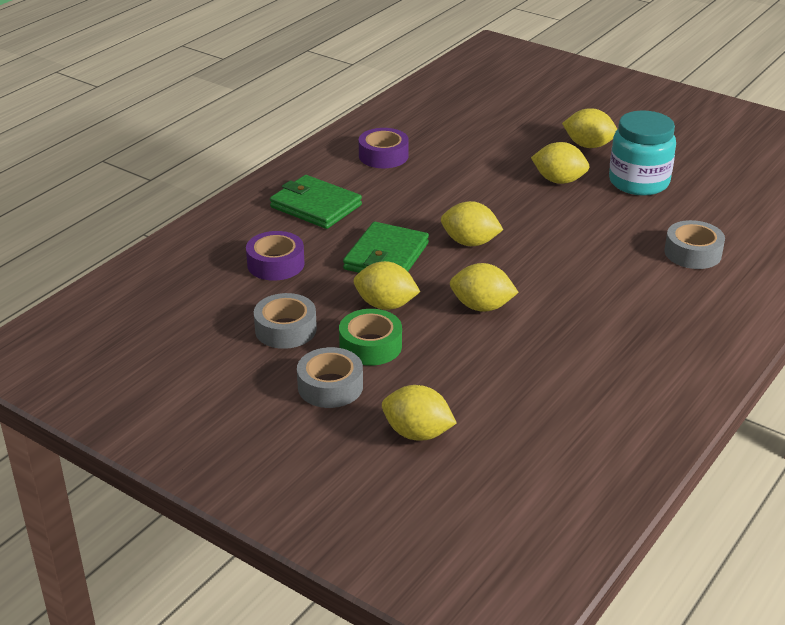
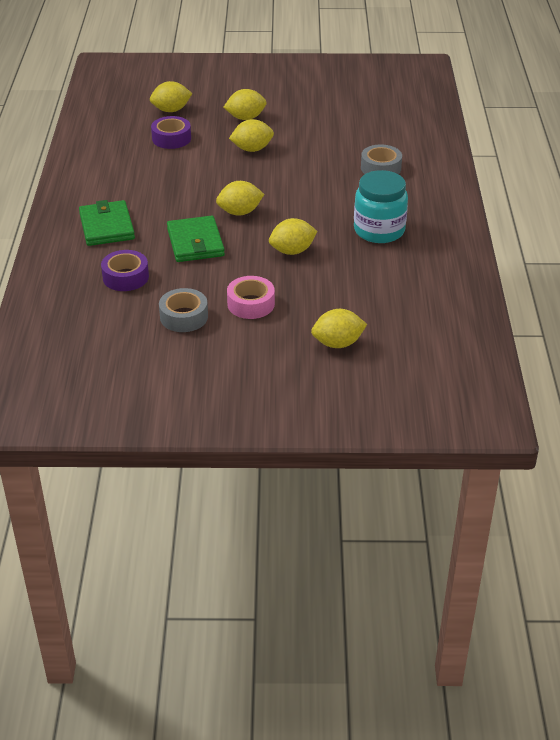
camera: 35 degrees left, 5 degrees up
(315, 206) = (106, 226): green wallet -> green wallet turned 75 degrees clockwise
(330, 386) = (254, 339): grey tape -> none
(370, 346) = (251, 304): green tape -> pink tape
(383, 156) = (113, 173): purple tape -> purple tape (171, 138)
(385, 305) = (231, 274): yellow lemon -> yellow lemon (171, 110)
(638, 182) = (303, 133): turquoise jar -> turquoise jar (379, 230)

